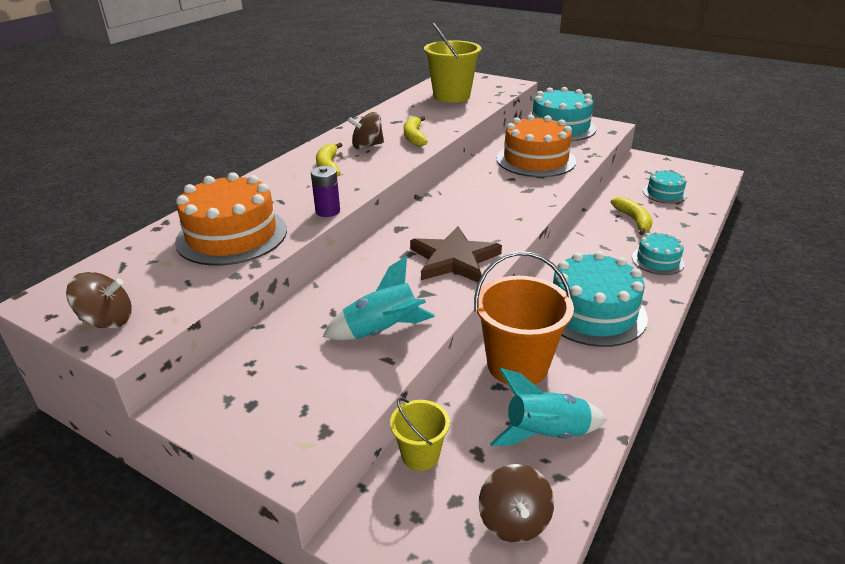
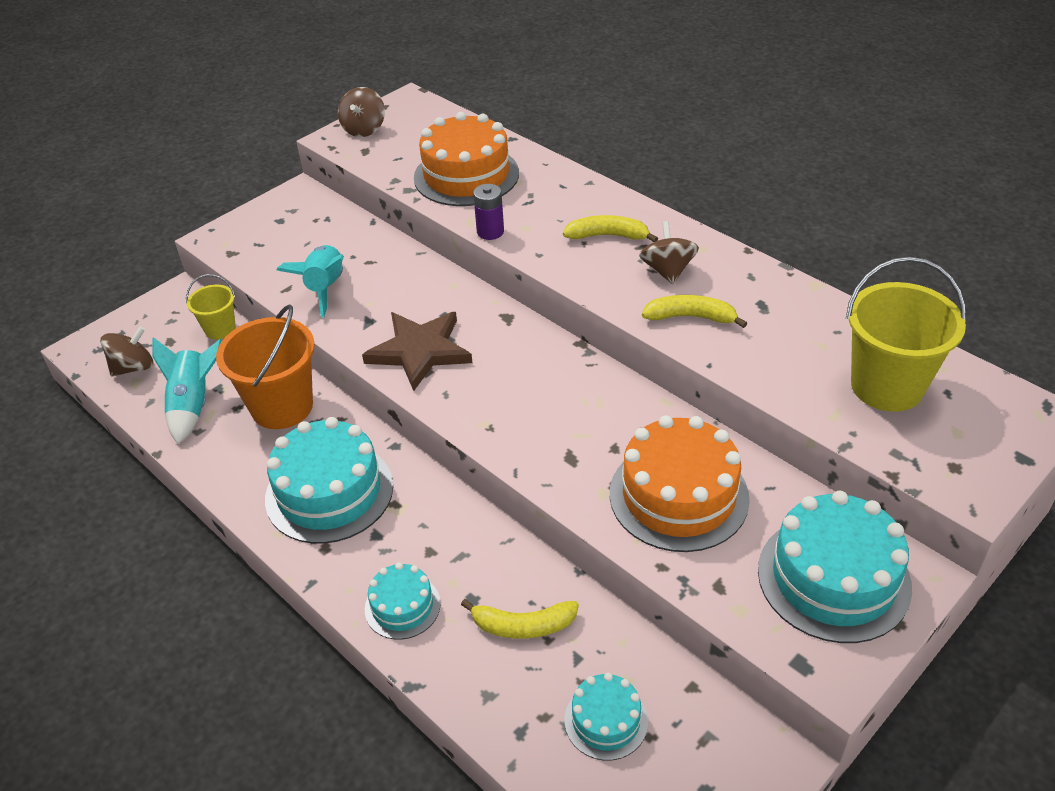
camera: 105 degrees right, 10 degrees up
(514, 520) = (133, 367): brown spinning top -> brown spinning top turned 135 degrees clockwise

